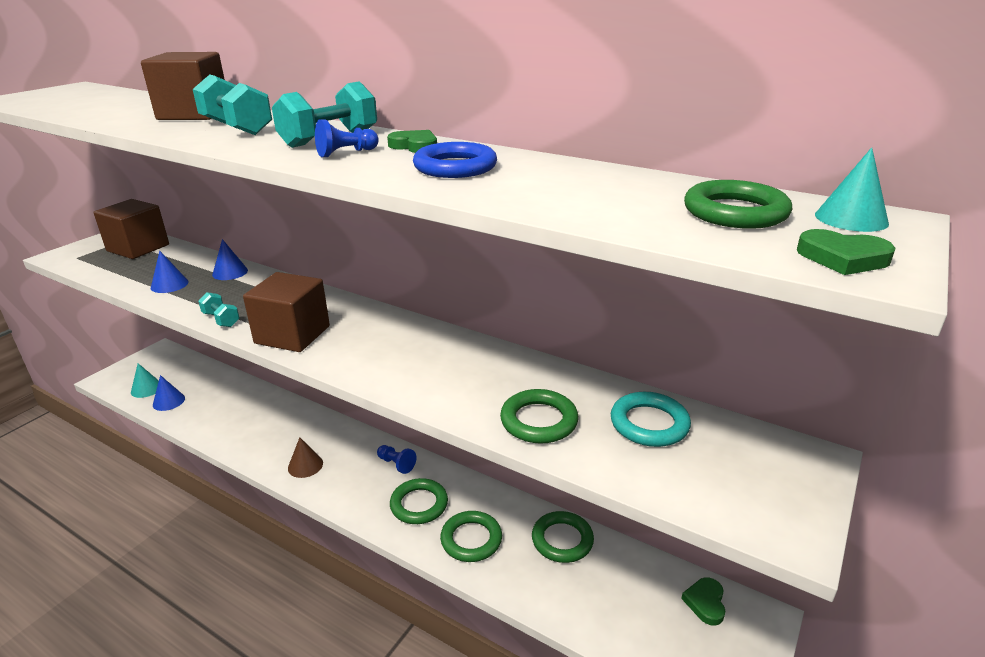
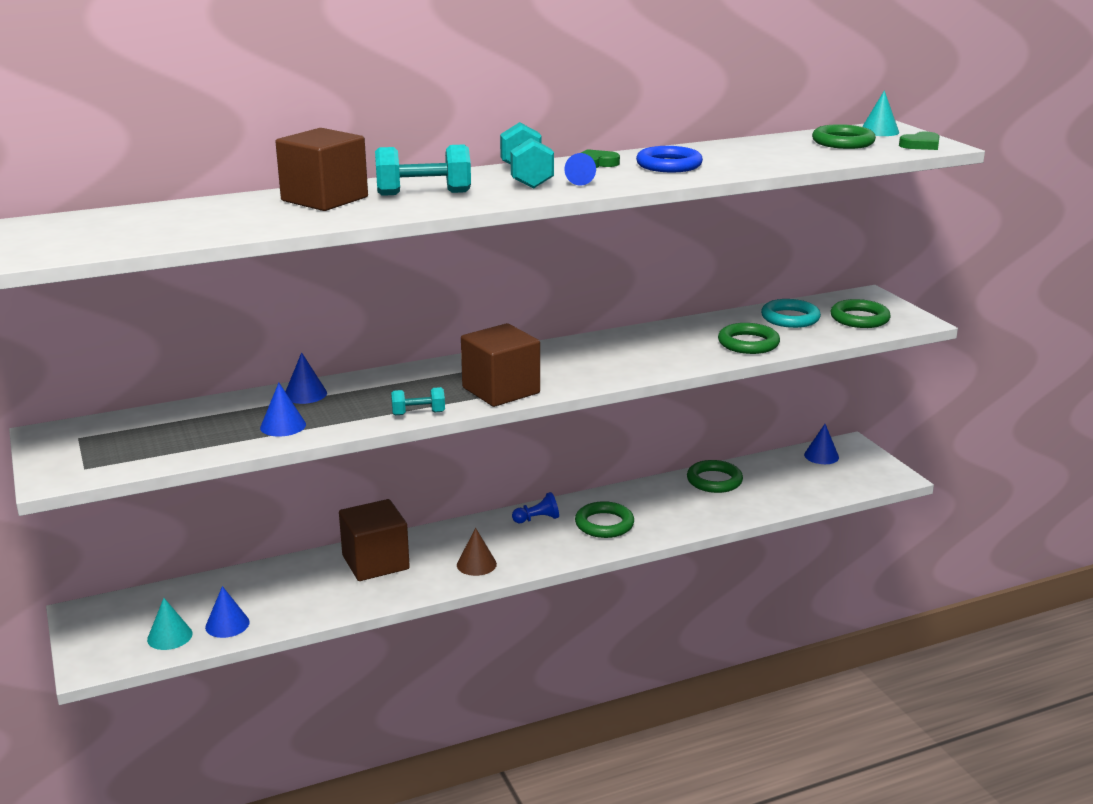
camera: 55 degrees left, 5 degrees down
(138, 248) = (127, 430): brown cube -> brown cube (375, 562)
(471, 539) = (671, 515): green ring -> green ring (859, 318)
(705, 602) = (821, 456): green heart -> blue cone

